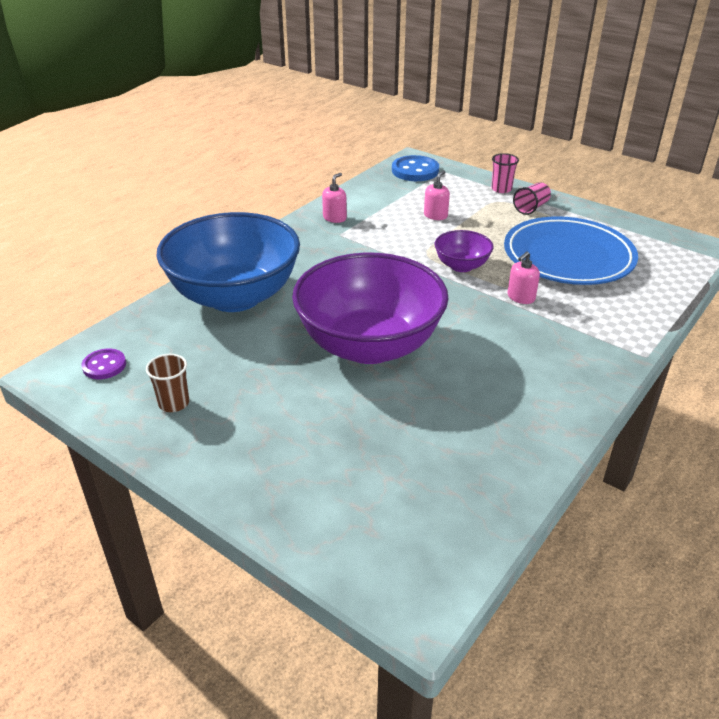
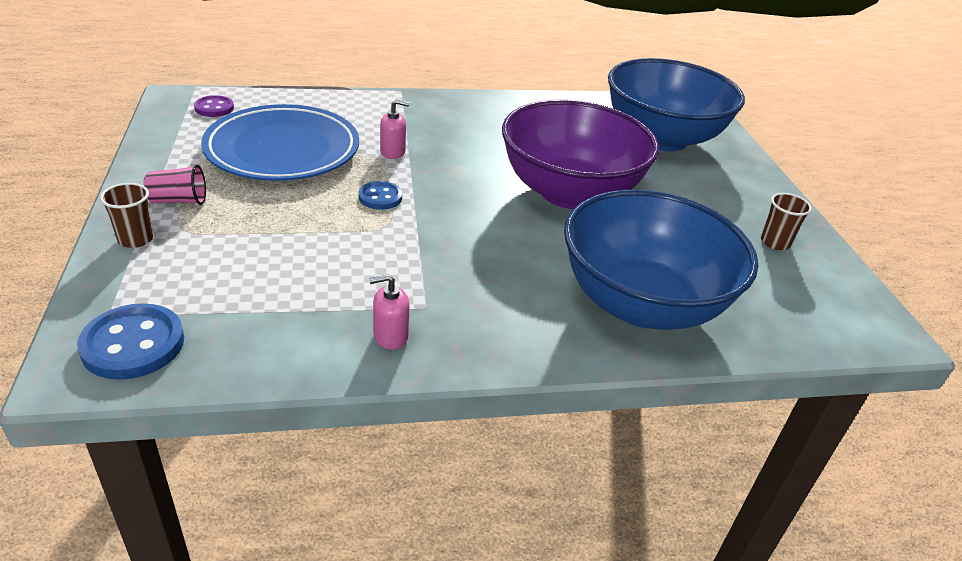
camera: 140 degrees left, 0 degrees up
(104, 365) = (830, 309): purple button -> purple button (214, 108)
(379, 478) = (662, 138): none -> blue bowl
(435, 215) = (281, 258): pink soap dispenser -> none
(461, 266) = (380, 197): purple bowl -> blue button
(501, 189) = (136, 239): pink cup -> brown cup

